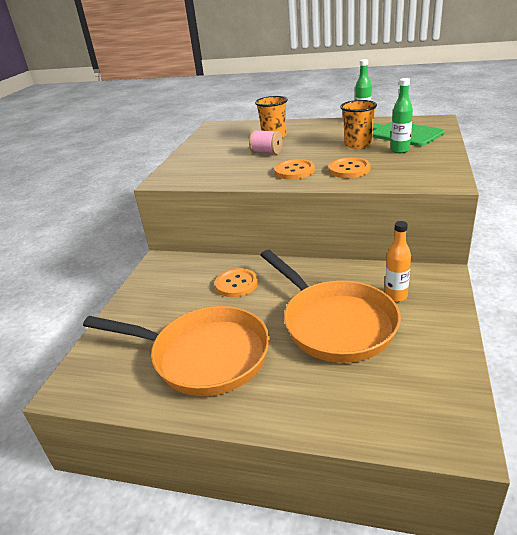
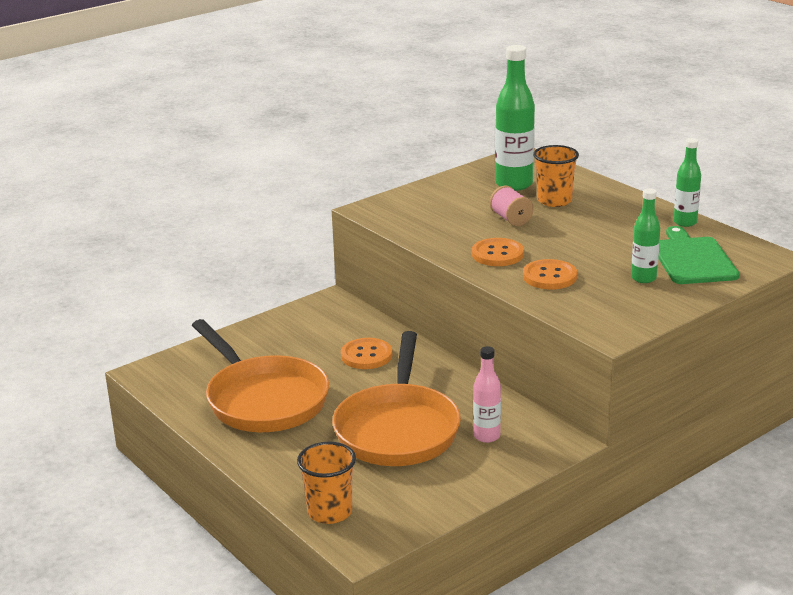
camera: 35 degrees right, 5 degrees down
(235, 138) = (514, 184): none -> green bottle
(358, 144) = (617, 251): orange cup -> orange cup (329, 512)
(396, 296) = (486, 436): orange bottle -> pink bottle

